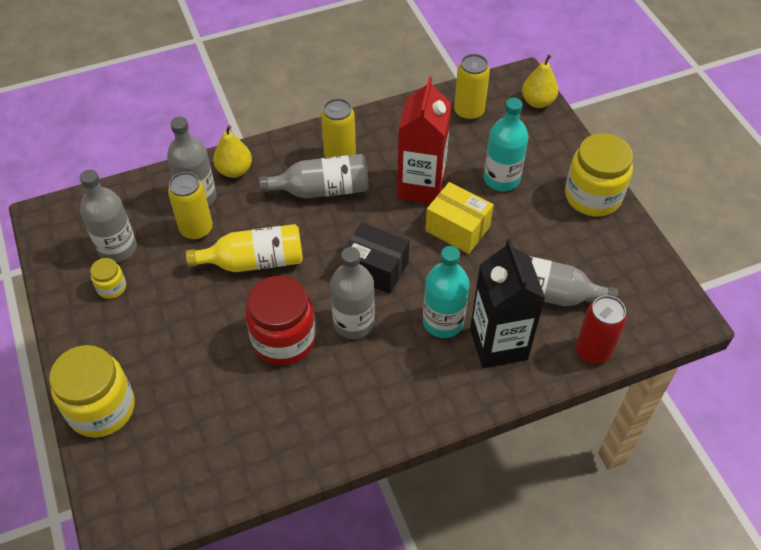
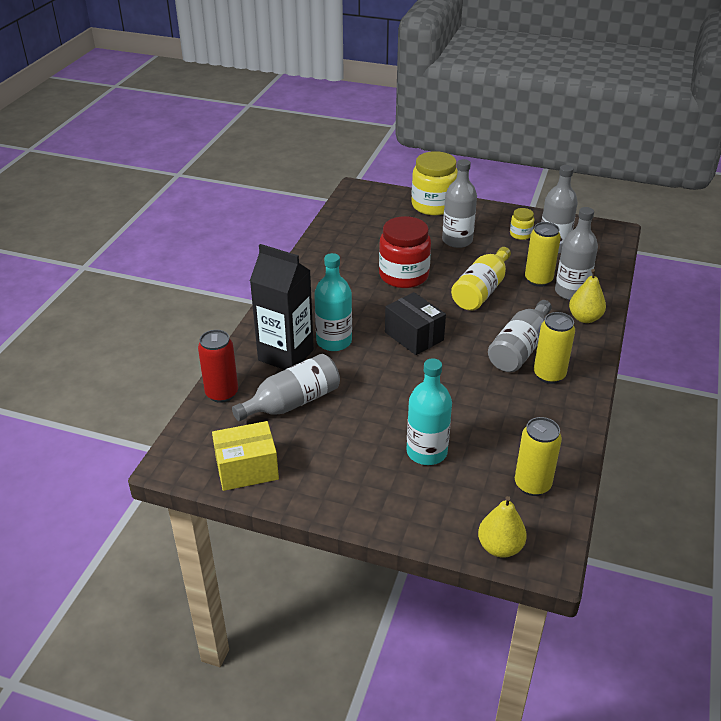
camera: 130 degrees right, 15 degrees down
(353, 323) = (381, 306): grey bottle -> grey bottle (457, 240)
(375, 268) = (414, 336): black box -> black box turned 75 degrees clockwise
(421, 186) = (468, 400): red carton -> none
(457, 229) = (403, 394): yellow box -> yellow box (247, 469)
(592, 196) = (343, 497): yellow jar -> none

